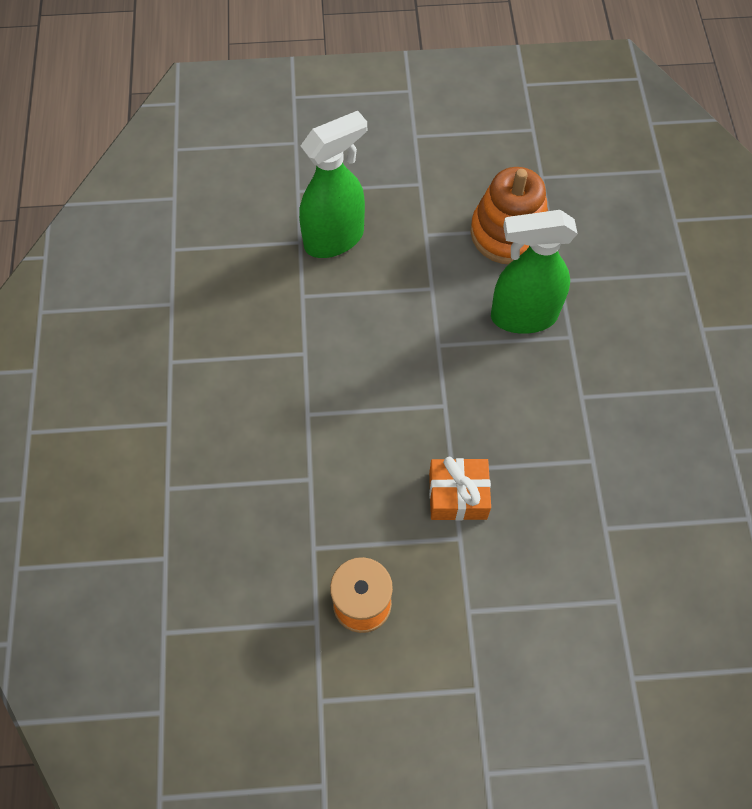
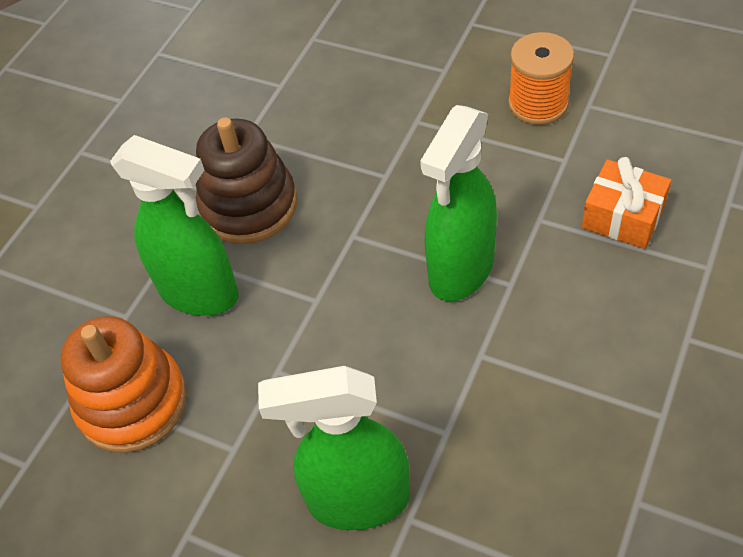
camera: 145 degrees left, 10 degrees down
(348, 410) = (460, 270): none -> green spray bottle
(458, 495) = (395, 153): orange gift -> orange gift (623, 217)
(541, 397) = (249, 206): none -> brown stacking toy

